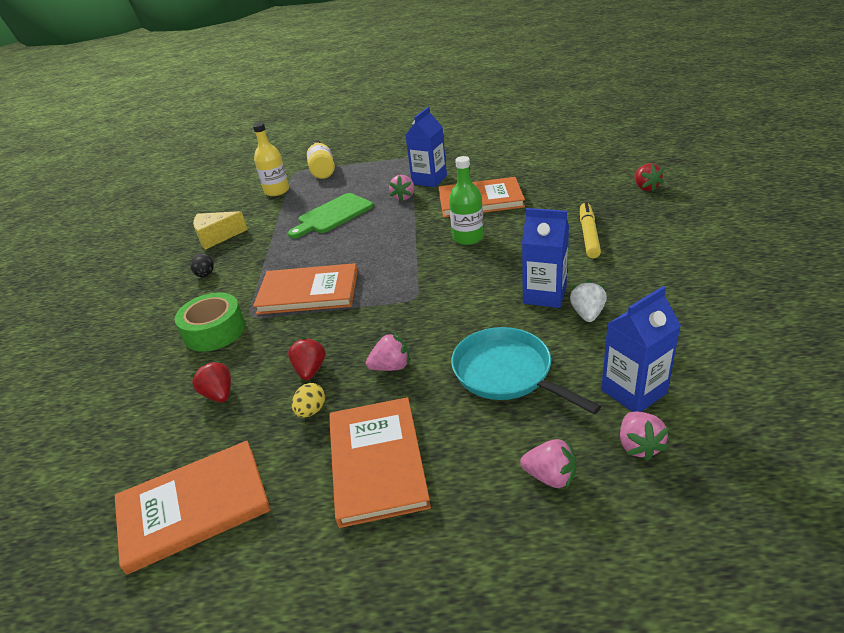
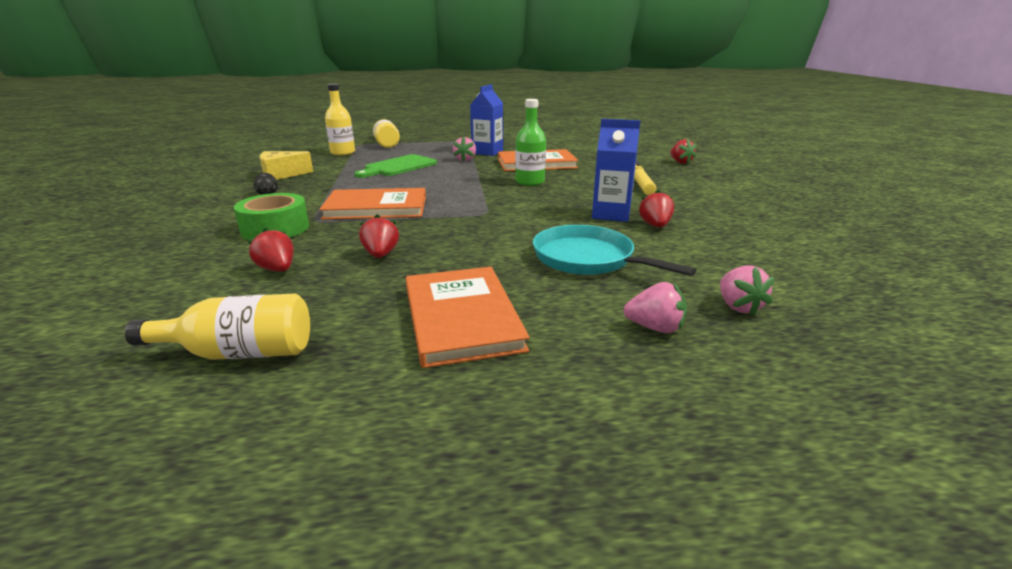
camera: 10 degrees left, 10 degrees down
(194, 507) = (240, 353): orange book -> yellow bottle
(311, 411) = (383, 281): yellow egg -> none
(391, 367) = (468, 254): pink strawberry -> none
(587, 314) = (655, 226): white strawberry -> red strawberry
(633, 391) = (718, 272): blue carton -> none

